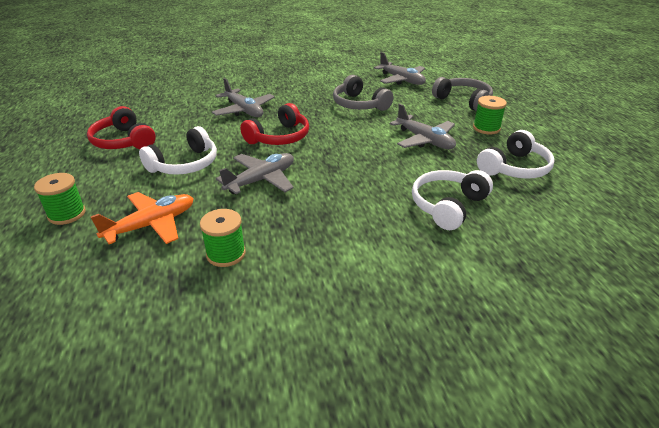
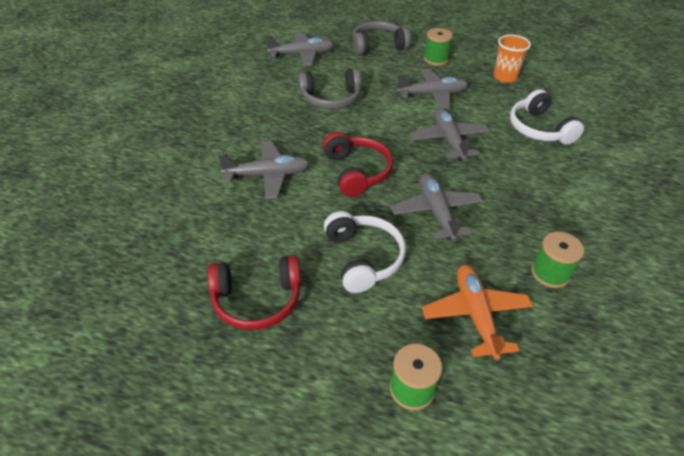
camera: 60 degrees left, 10 degrees up
(366, 163) = (448, 140): none -> grey plane
(514, 168) = (505, 77): white headphones -> orange cup

